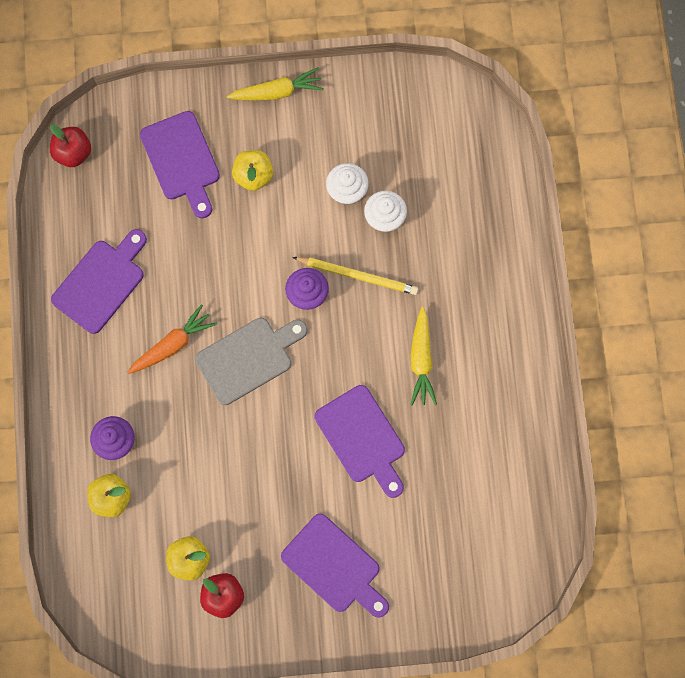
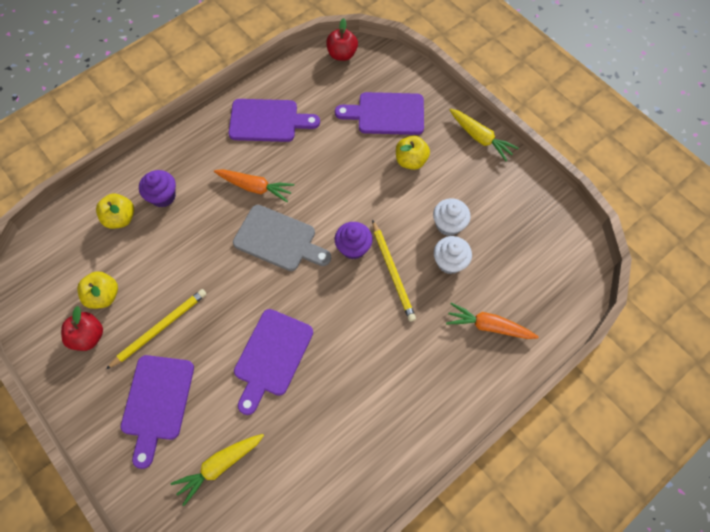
camera: 55 degrees right, 10 degrees down
(182, 160) = (386, 114): purple cutting board -> purple cutting board turned 60 degrees clockwise
(262, 524) = (160, 328): none -> yellow pencil
(421, 360) = (362, 359): yellow carrot -> yellow carrot (220, 465)
(468, 229) = (488, 326): none -> orange carrot

